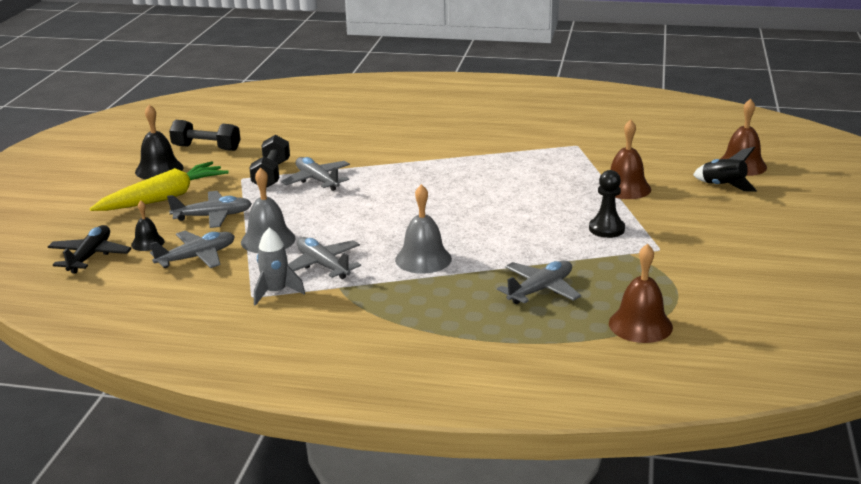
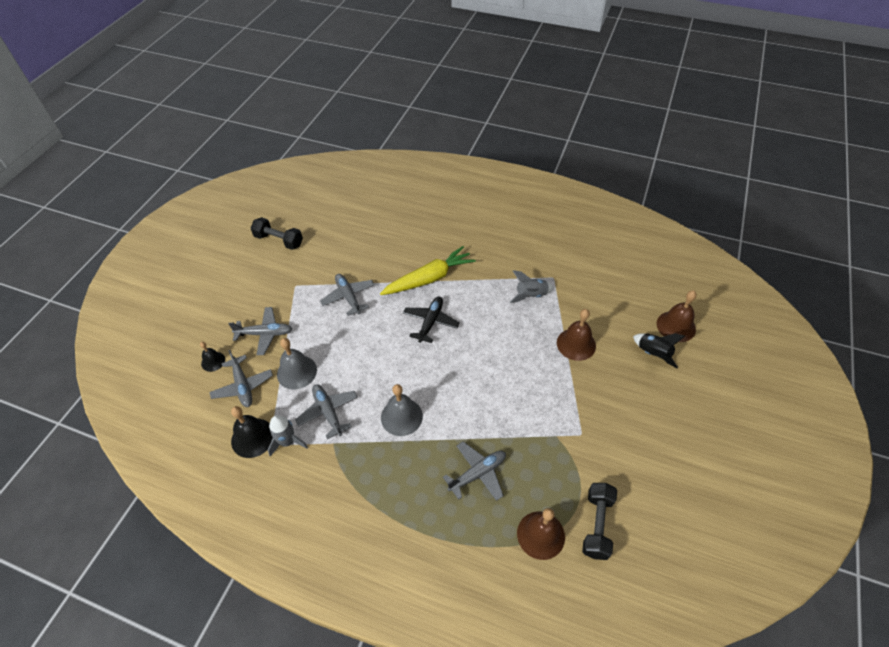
camera: 10 degrees right, 25 degrees up
(90, 256) = (171, 372): black plane -> black plane (430, 322)
(159, 169) = (240, 265): black bell -> black bell (252, 437)
(163, 198) = (235, 304): yellow carrot -> yellow carrot (429, 278)
(197, 257) = (243, 386): grey plane -> grey plane turned 90 degrees clockwise
(271, 174) = (317, 284): black dumbbell -> black dumbbell (597, 525)
(554, 159) = (531, 295): none -> grey rocket
(606, 229) = (547, 399): black pawn -> none

